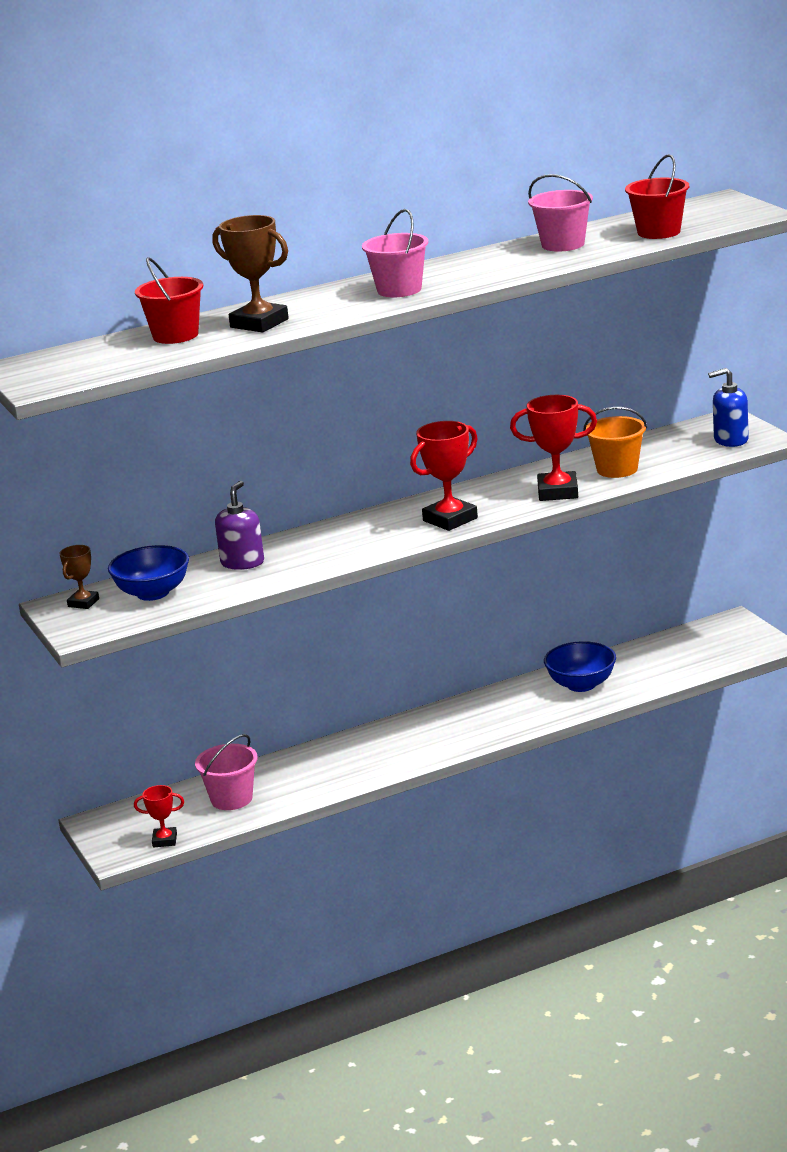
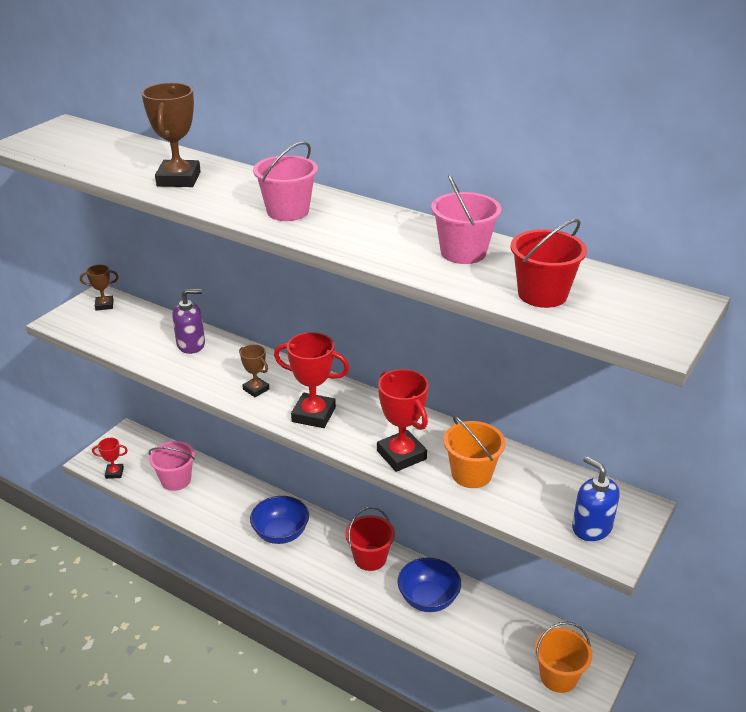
camera: 55 degrees right, 10 degrees up
(153, 593) = (128, 326): blue bowl -> blue bowl (281, 533)
(164, 840) = (114, 473): red trophy -> red trophy turned 60 degrees counterclockwise
(175, 335) = (140, 157): red bucket -> red bucket (370, 558)
(372, 540) = (256, 389): none -> brown trophy
(732, 646) = (558, 676): none -> orange bucket

